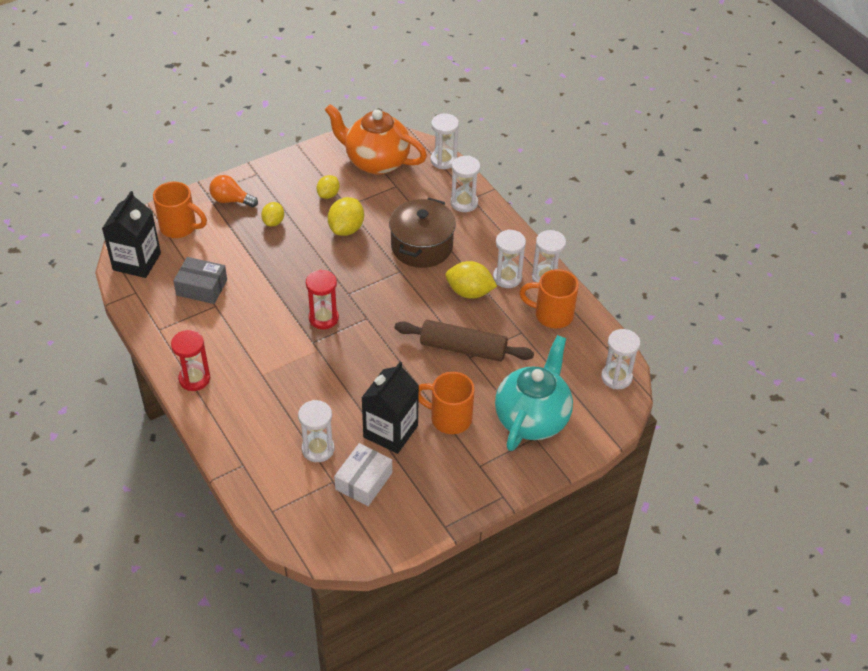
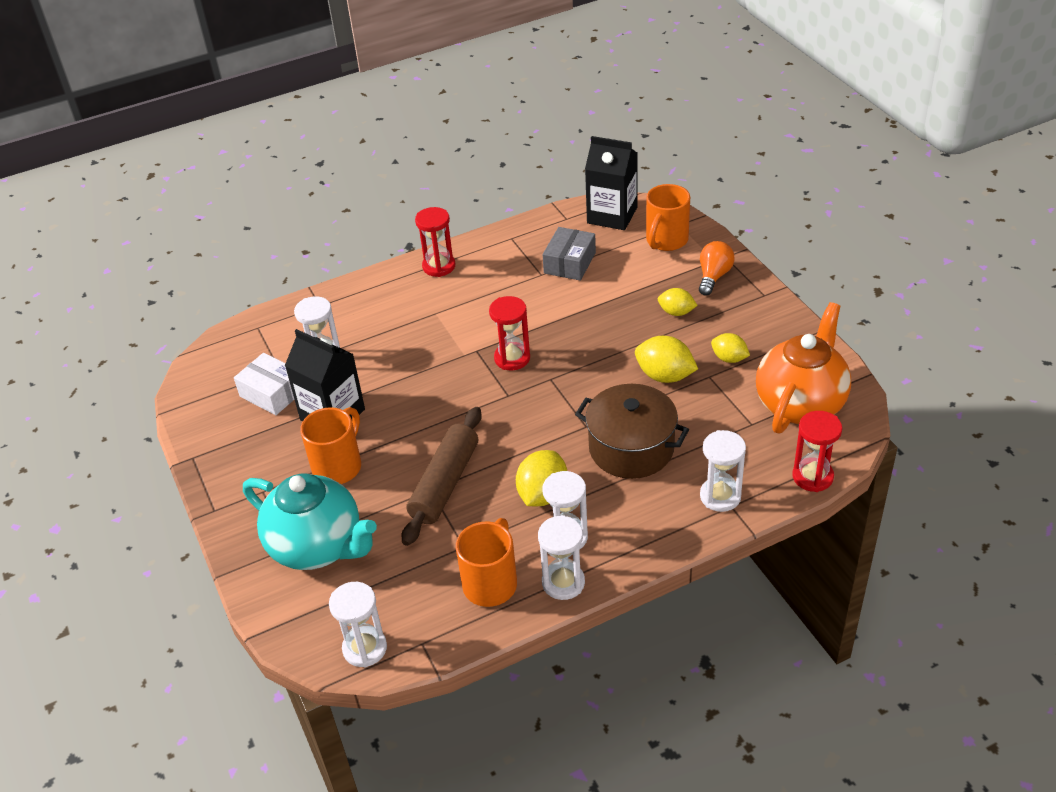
camera: 100 degrees right, 5 degrees down
(443, 160) = (812, 477): white hourglass -> red hourglass

